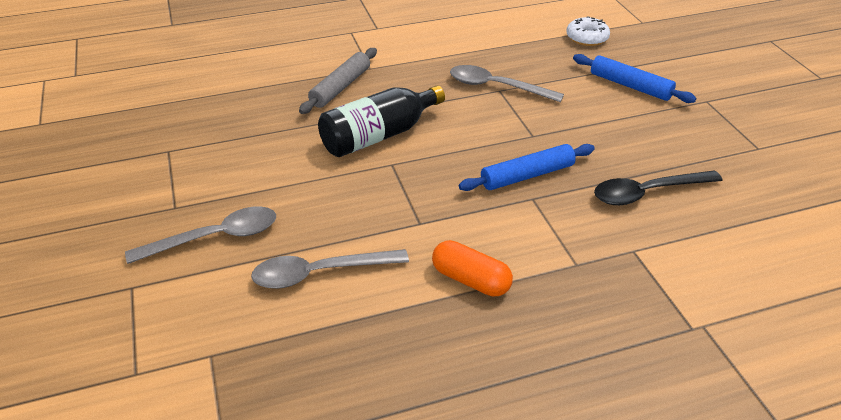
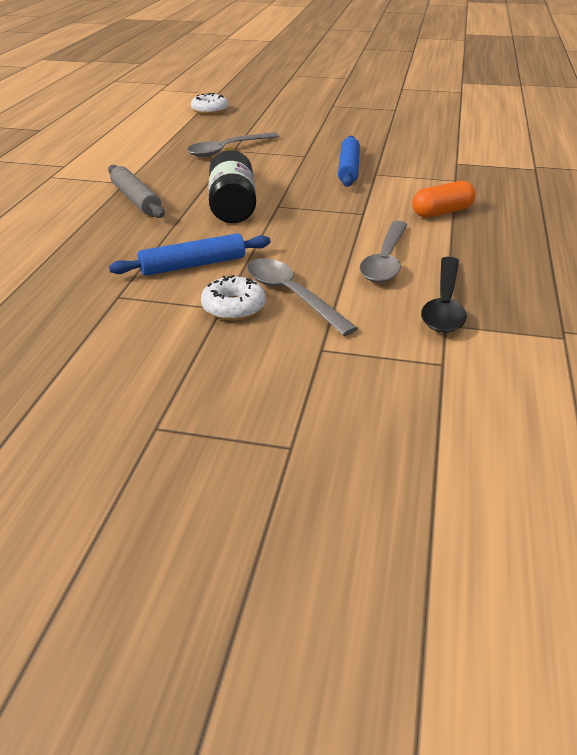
camera: 60 degrees left, 5 degrees down
(178, 213) = (233, 307): none -> white donut
(215, 238) = (292, 296): grey spoon -> grey spoon turned 45 degrees counterclockwise
(630, 86) = (287, 117): blue rolling pin -> blue rolling pin (193, 265)
(647, 193) = (406, 144): black spoon -> black spoon (444, 304)

